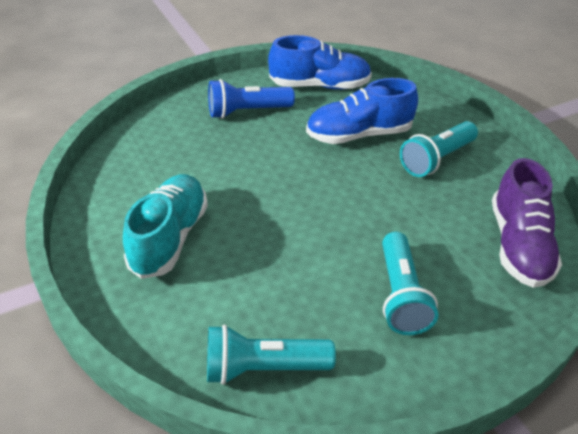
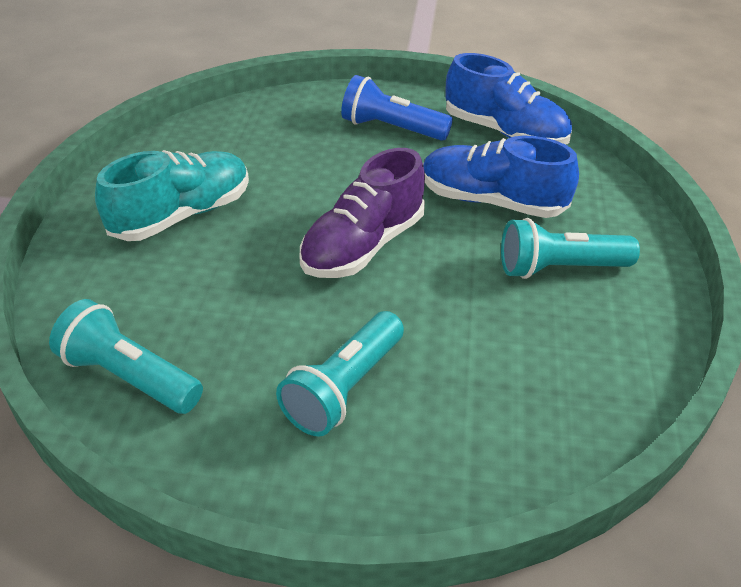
camera: 35 degrees right, 0 degrees up
(518, 245) = (555, 413): purple shoe -> purple shoe (363, 246)

